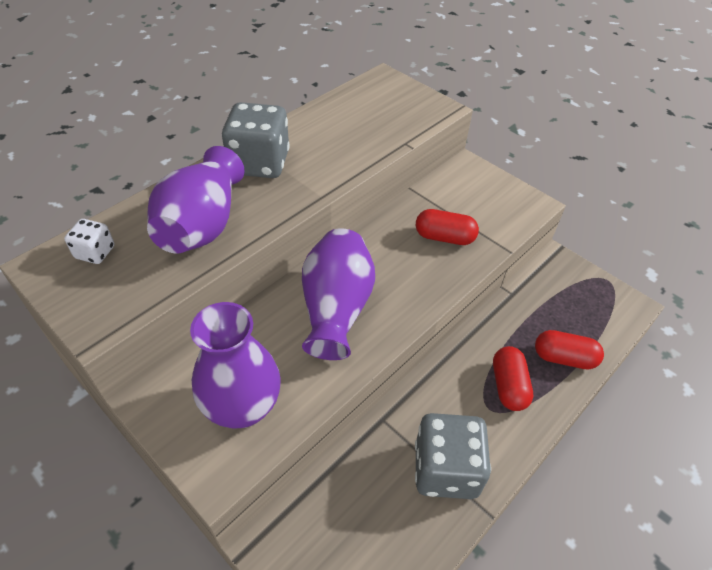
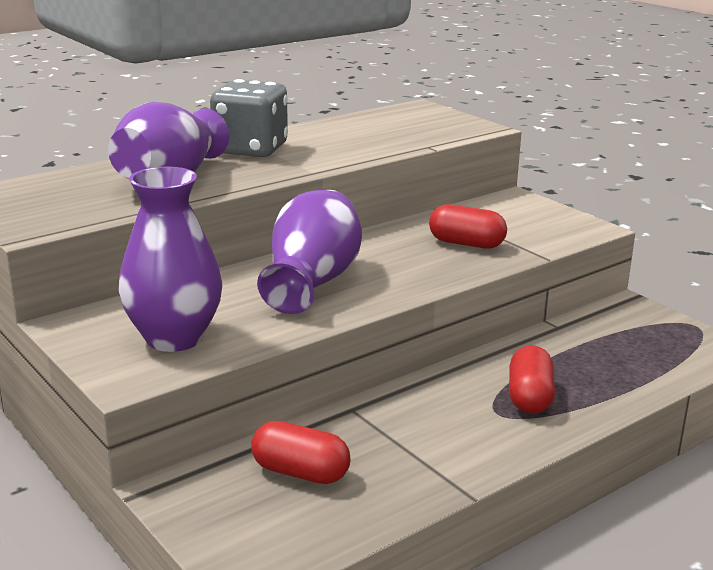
camera: 10 degrees right, 25 degrees down
(95, 252) = (46, 189): white dice -> none
(446, 469) = (423, 455): grey dice -> none
(564, 358) = (614, 381): red capsule -> red capsule (300, 472)

